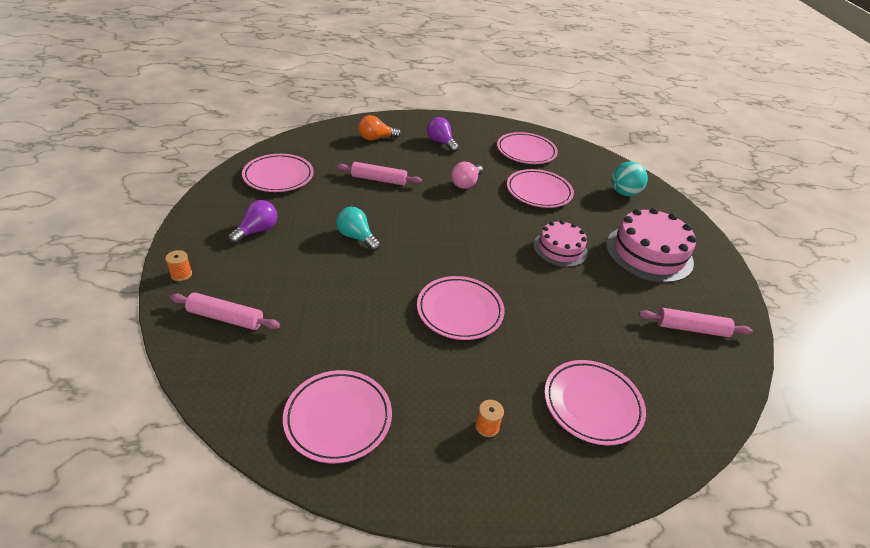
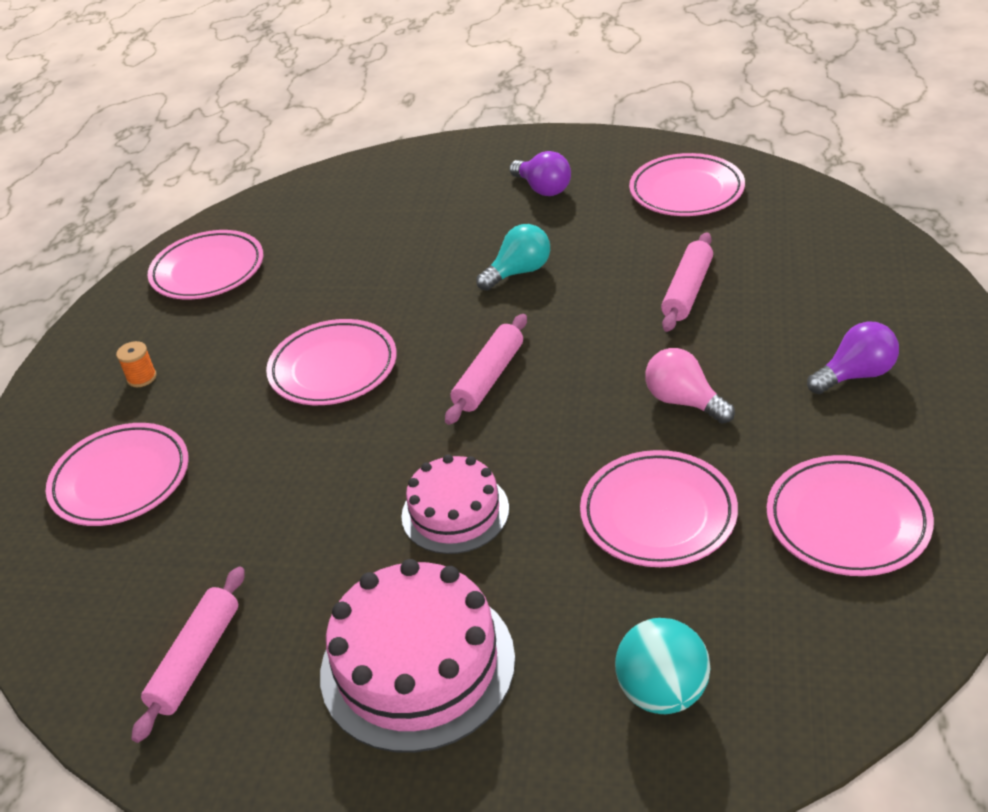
camera: 110 degrees right, 0 degrees up
(181, 274) = (461, 150): orange spool -> none
(226, 318) = (380, 188): pink rolling pin -> pink rolling pin (489, 378)
(376, 138) = (847, 285): orange light bulb -> none

